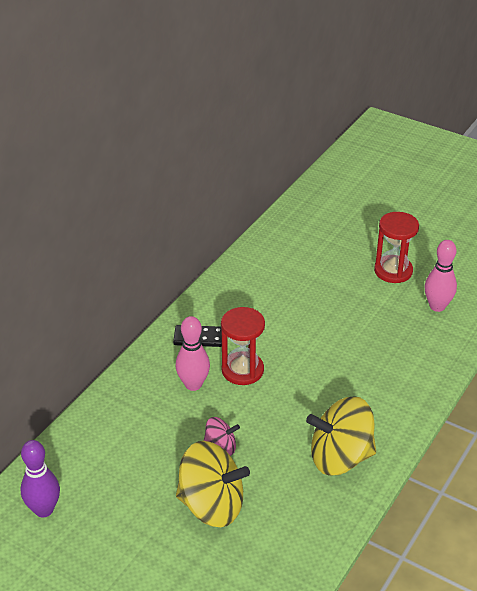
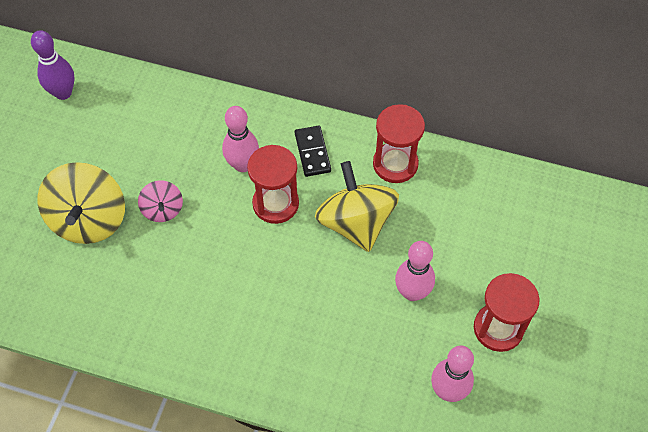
camera: 75 degrees right, 20 degrees up
(231, 292) = (395, 164): none -> red hourglass
(340, 457) = (172, 321): yellow spinning top -> yellow spinning top (355, 222)
(351, 307) = (412, 292): none -> pink bowling pin

